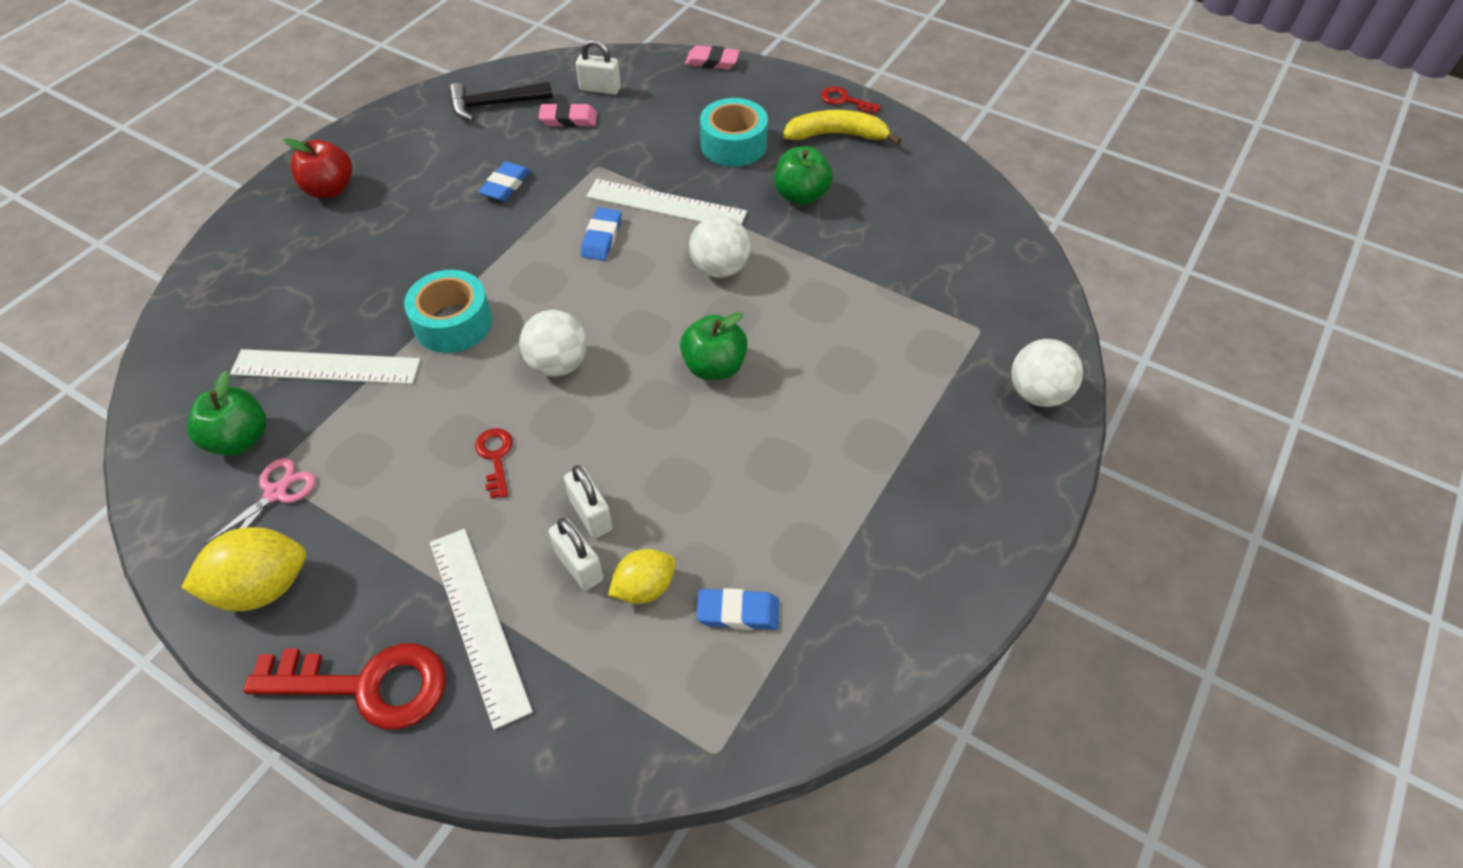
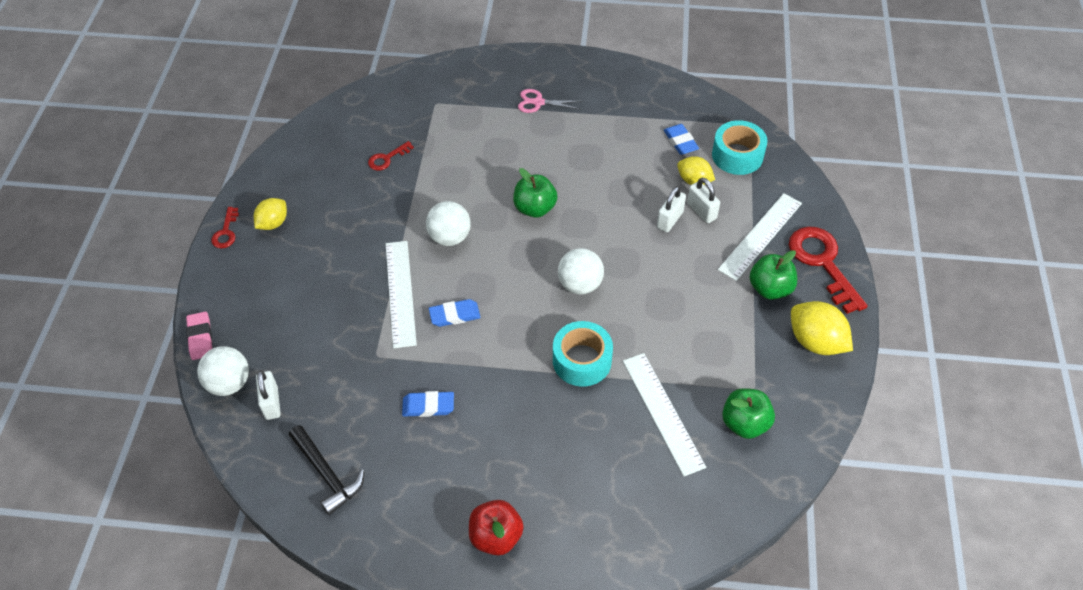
camera: 115 degrees left, 0 degrees up
(276, 493) = (762, 376): pink scissors -> pink scissors (538, 102)
(495, 457) = (665, 280): red key -> red key (387, 158)
(568, 119) = (324, 405): pink eraser -> none
(579, 566) = (701, 211): white padlock -> white padlock turned 60 degrees counterclockwise
(733, 144) = (311, 280): turquoise tape -> turquoise tape (737, 155)
(801, 195) = (353, 220): green apple -> green apple (770, 288)
(836, 135) = (273, 223): yellow banana -> yellow lemon
(1037, 393) = (472, 71): white ball -> white ball (229, 383)

